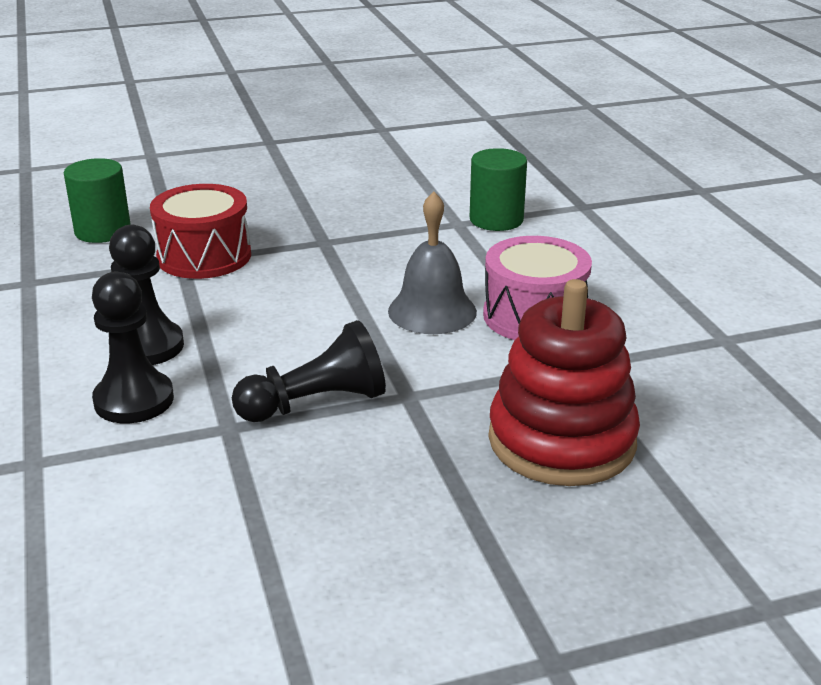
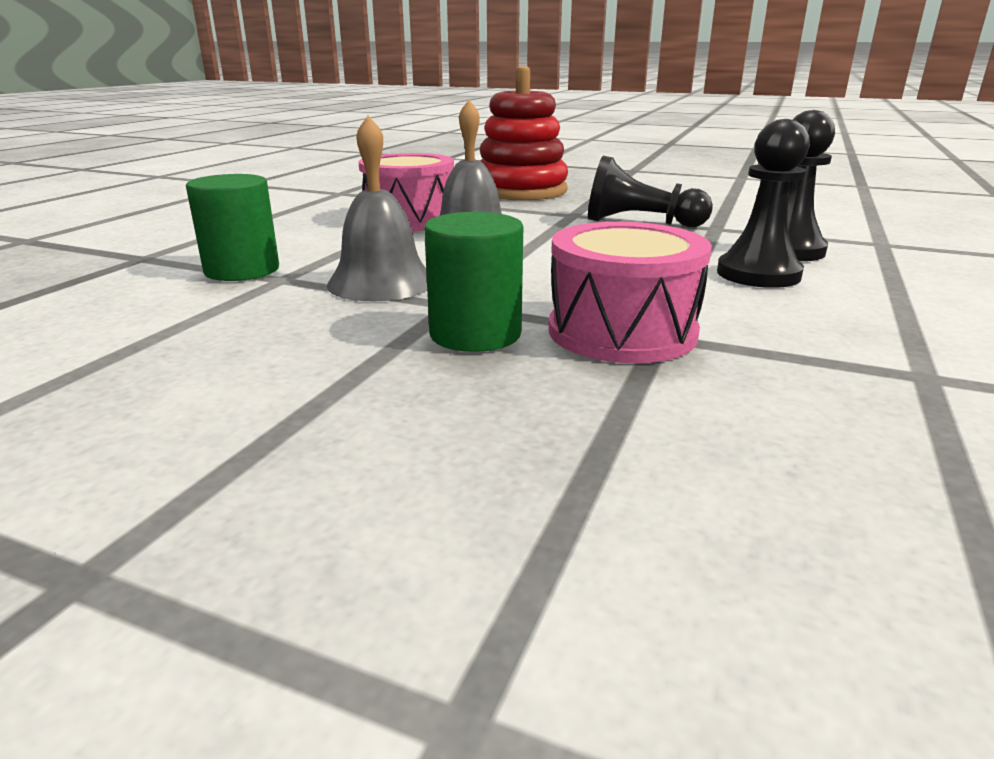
camera: 140 degrees left, 5 degrees down
(103, 231) = (771, 427): green cylinder -> green cylinder (475, 334)
(204, 256) = (622, 331): red drum -> pink drum
(394, 241) = (381, 282): none -> grey bell

